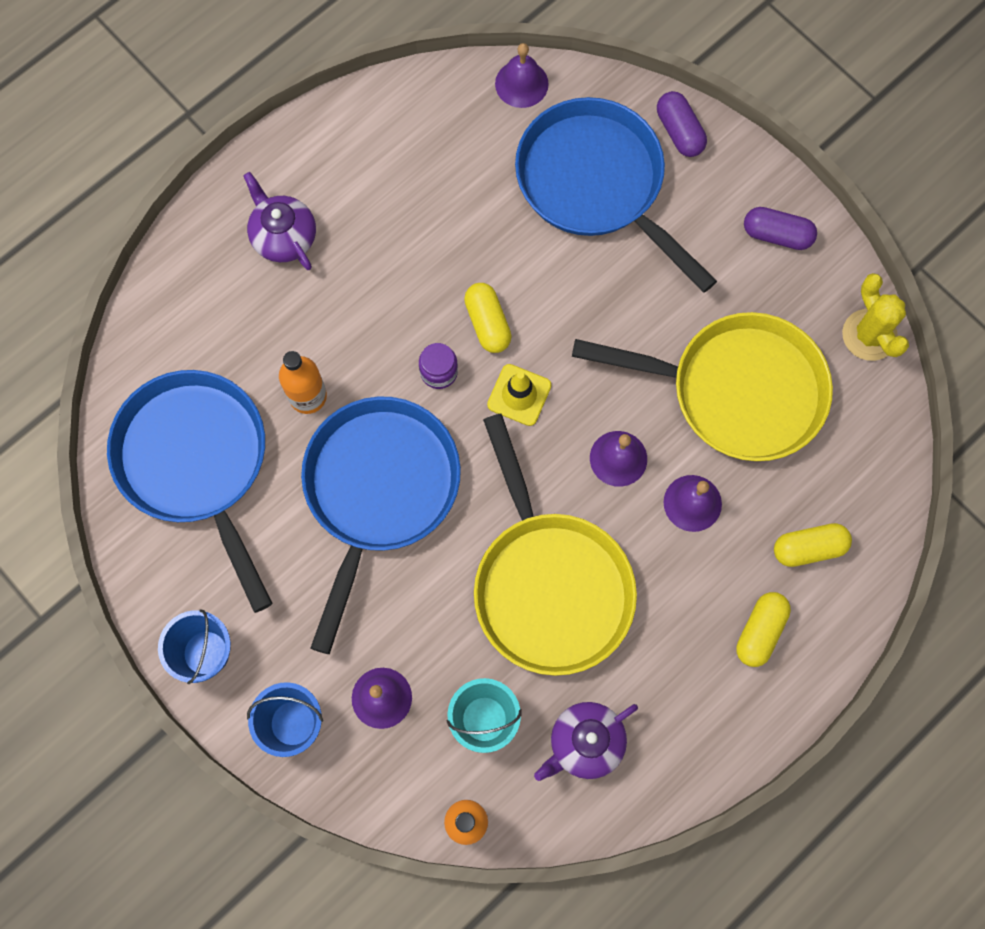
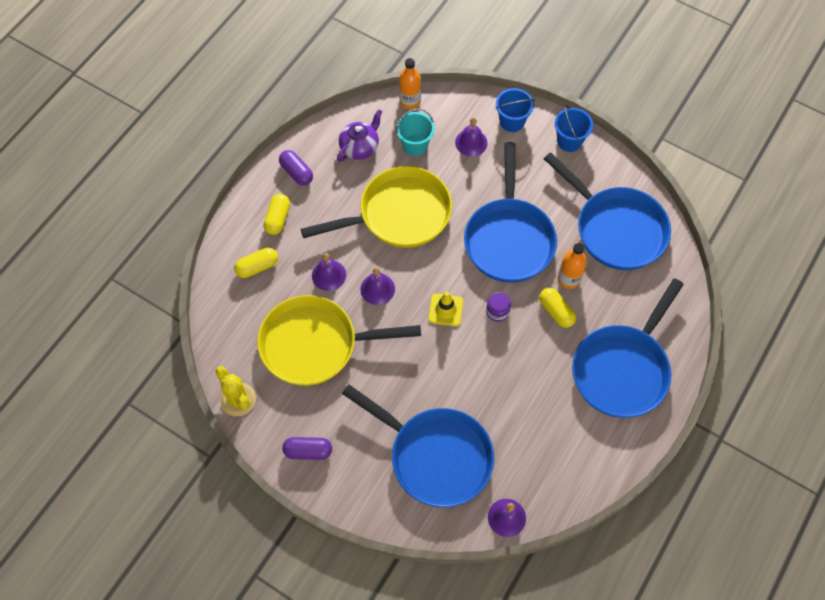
camera: 165 degrees right, 10 degrees down
(284, 236) = (622, 369): purple teapot -> blue pan
(487, 323) = (477, 347): yellow capsule -> yellow capsule (556, 311)
(549, 585) = (399, 214): yellow pan -> yellow pan turned 105 degrees clockwise
(679, 132) = (388, 509): purple capsule -> purple capsule (296, 172)

